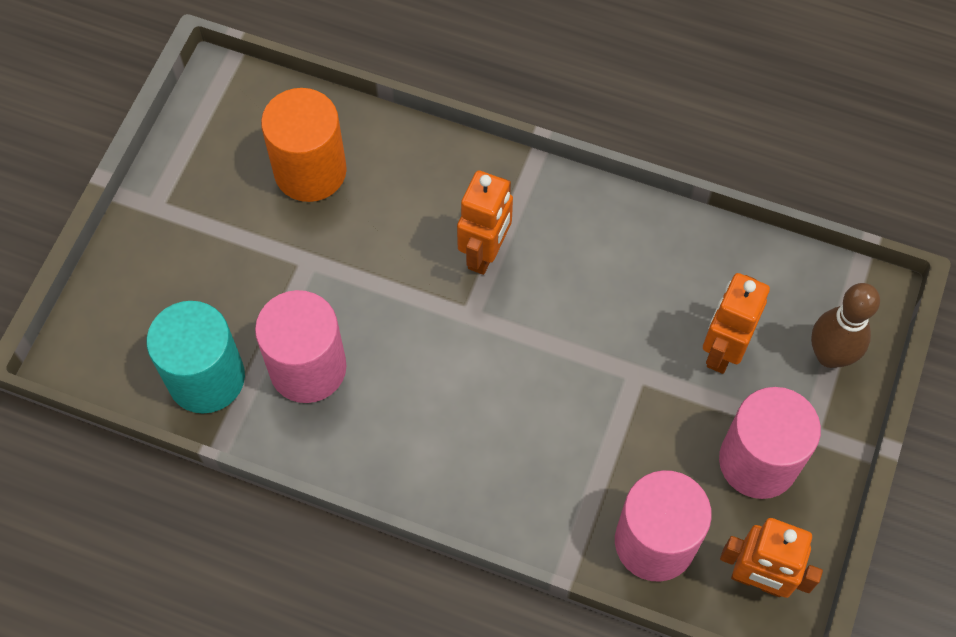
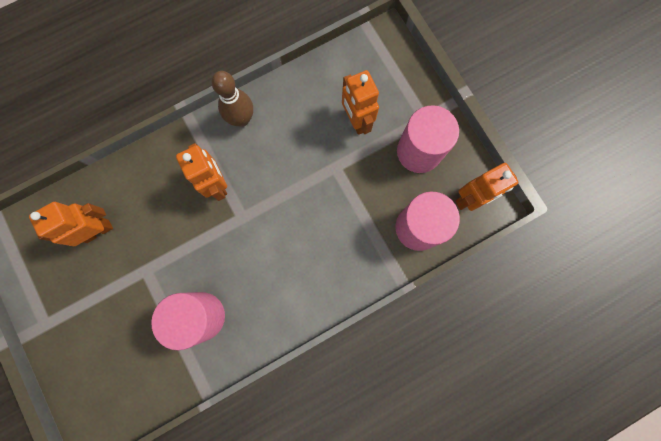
camera: 50 degrees left, 15 degrees up
(206, 378) = (163, 371): turquoise cylinder -> none
(310, 171) = (97, 231): orange cylinder -> orange robot
(830, 355) = (397, 78): brown bowling pin -> brown bowling pin (241, 119)

